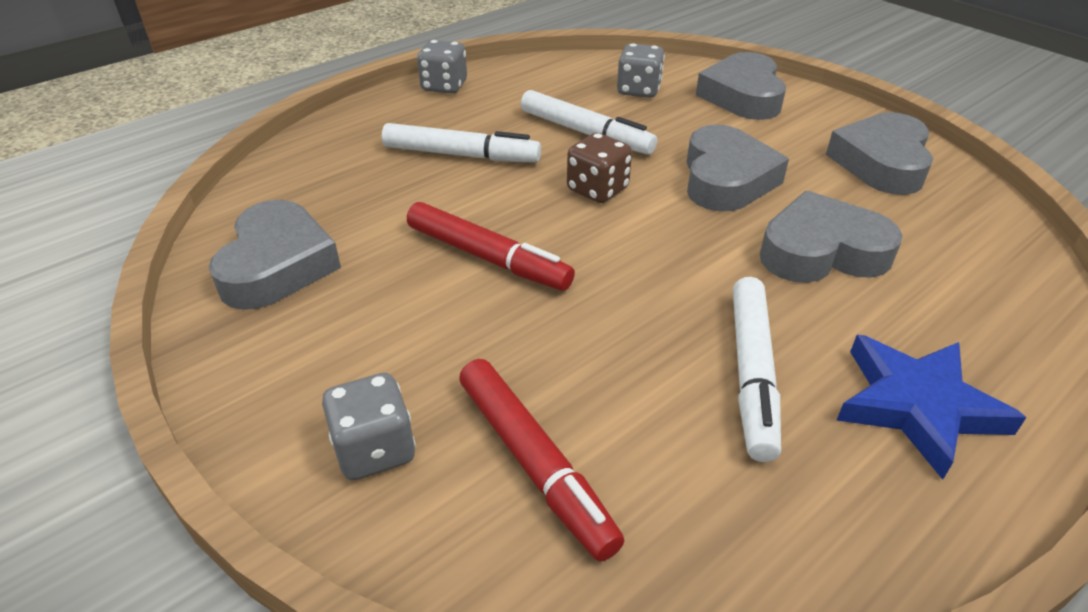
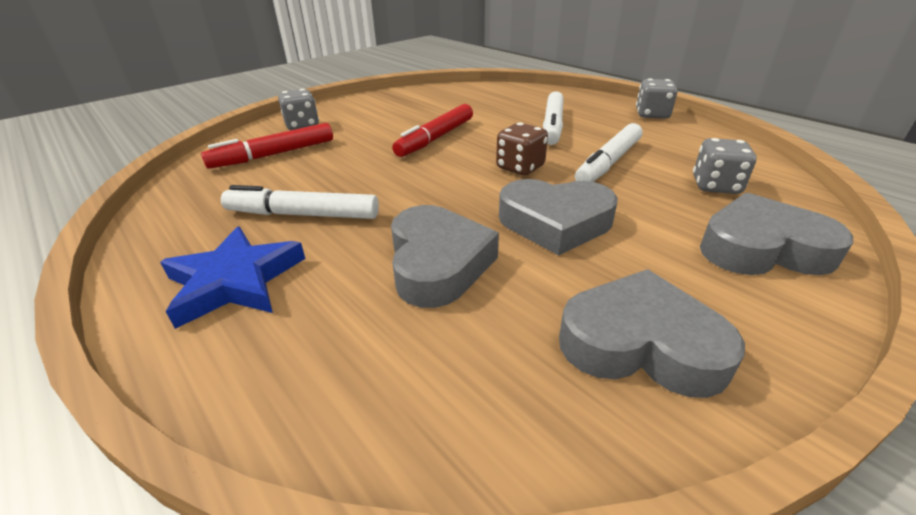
camera: 90 degrees right, 5 degrees down
(277, 265) = (432, 98): grey heart -> none

